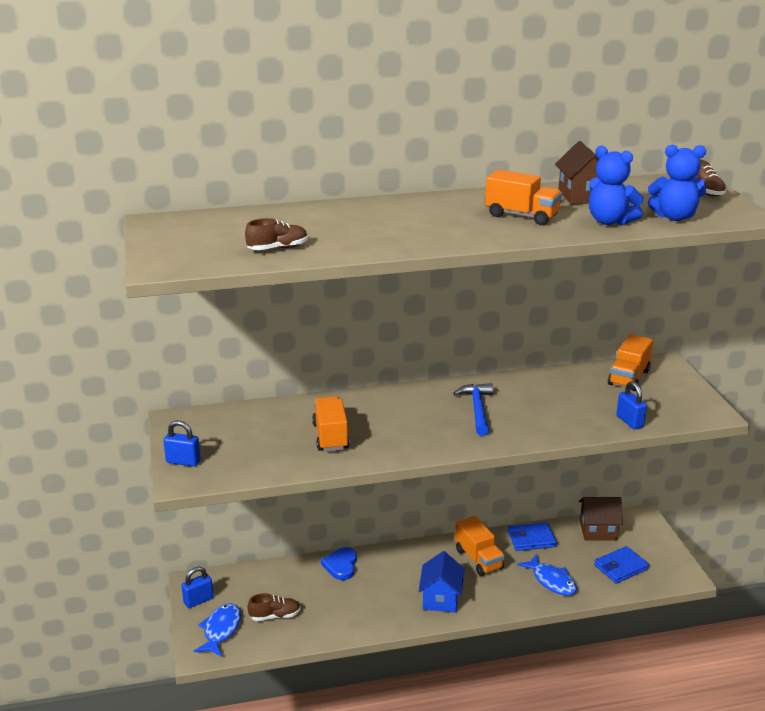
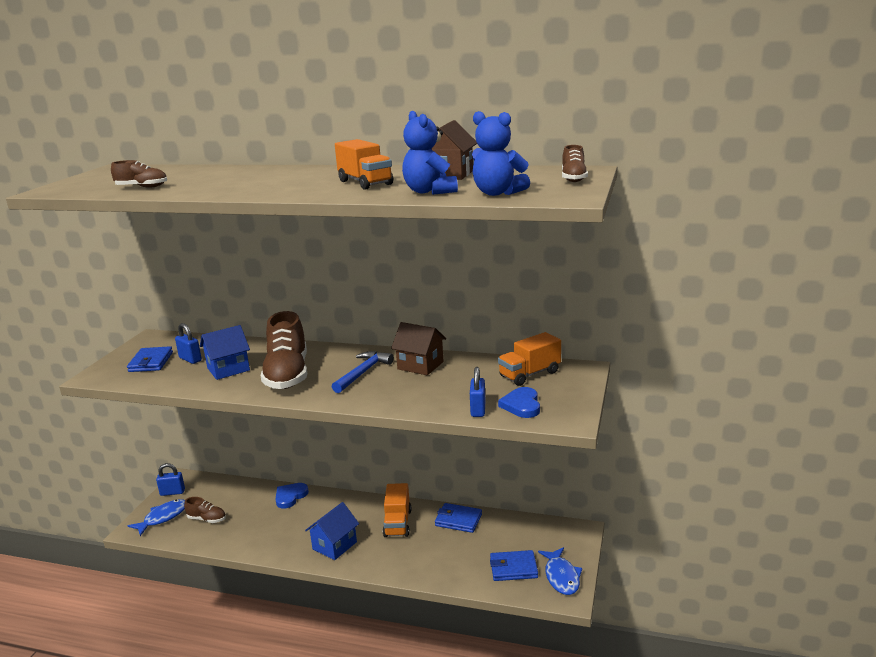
camera: 30 degrees right, 5 degrees down
(183, 462) = (113, 364): blue padlock -> blue padlock (190, 359)
(225, 448) = (151, 362): none -> blue wallet
(330, 436) = (228, 369): orange truck -> blue house
(404, 428) = (287, 375): none -> brown shoe
(551, 581) = (439, 560): blue fish -> blue fish (561, 577)
(598, 531) = (525, 530): brown house -> brown house (420, 365)
(659, 409) = (522, 405): none -> blue heart

